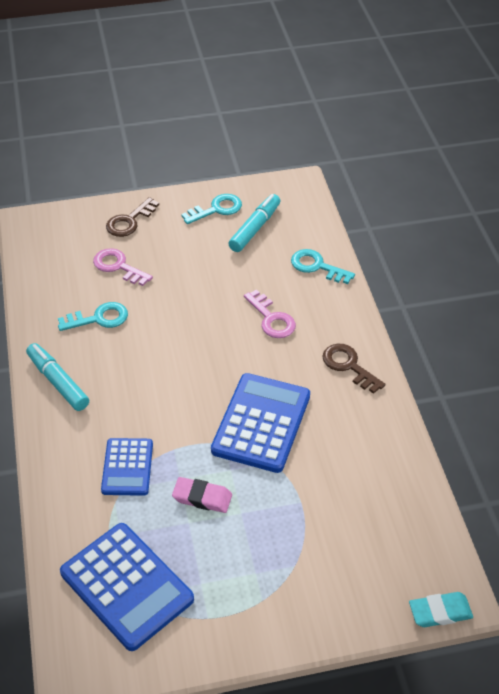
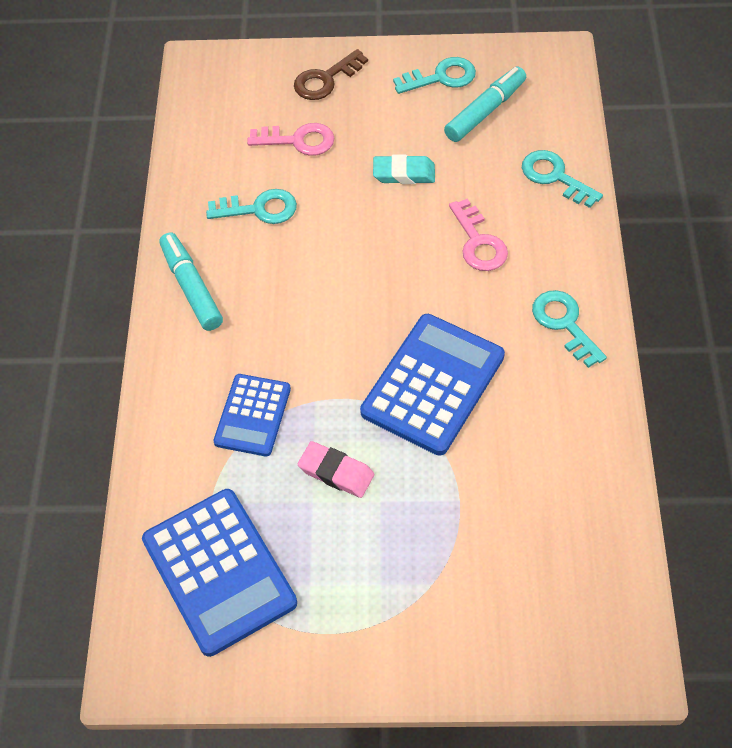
camera: 15 degrees right, 10 degrees up
(118, 266) = (298, 141): pink key -> pink key turned 135 degrees clockwise
(348, 366) = (564, 323): brown key -> turquoise key
(440, 612) = (604, 682): turquoise eraser -> turquoise eraser (404, 173)

